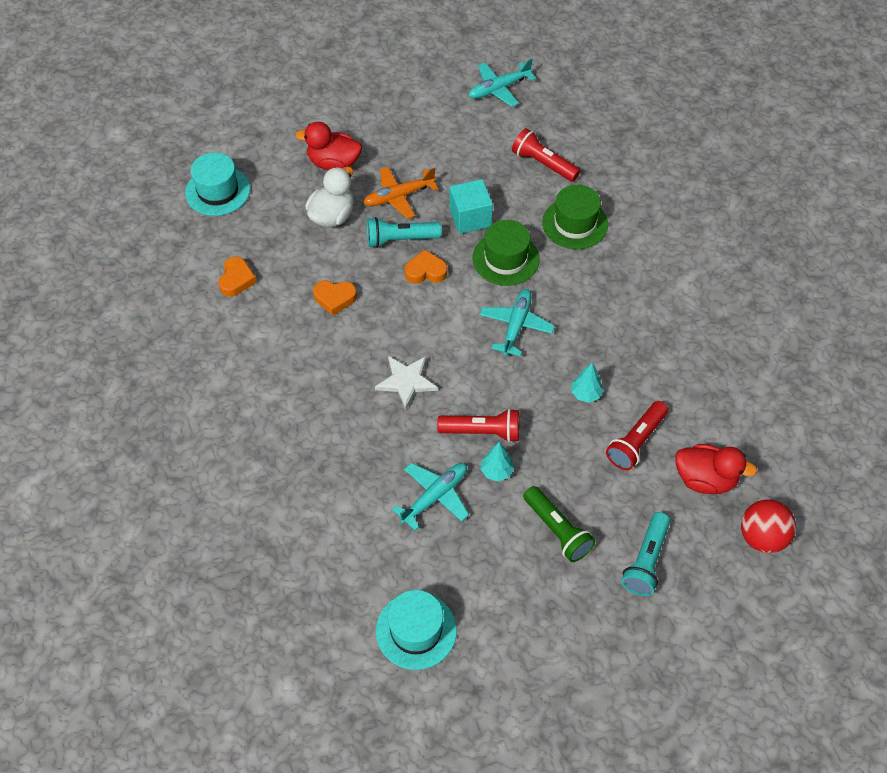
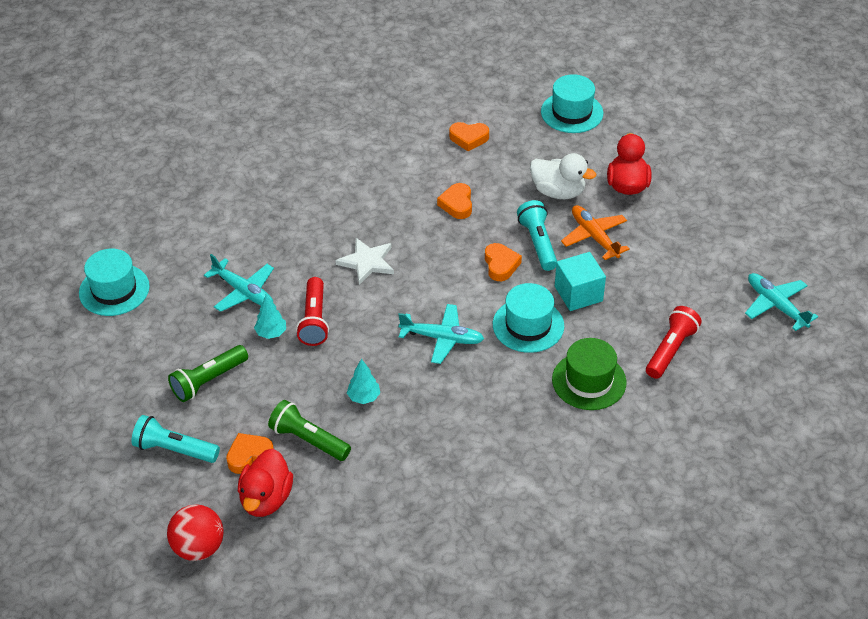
camera: 85 degrees right, 10 degrees down
(505, 259) = (528, 325): green hat -> turquoise hat
(636, 442) = (308, 440): red flashlight -> green flashlight
(654, 493) = (249, 456): none -> orange heart

